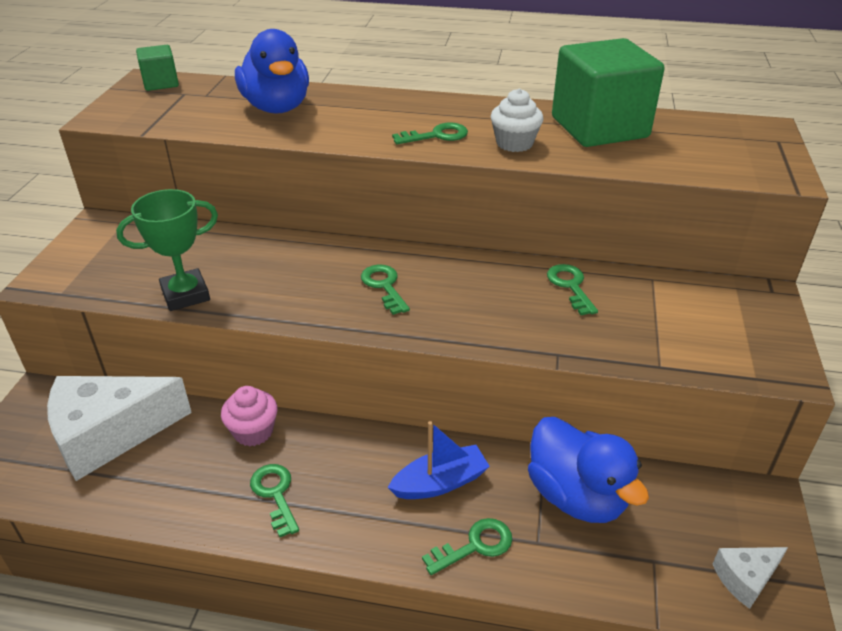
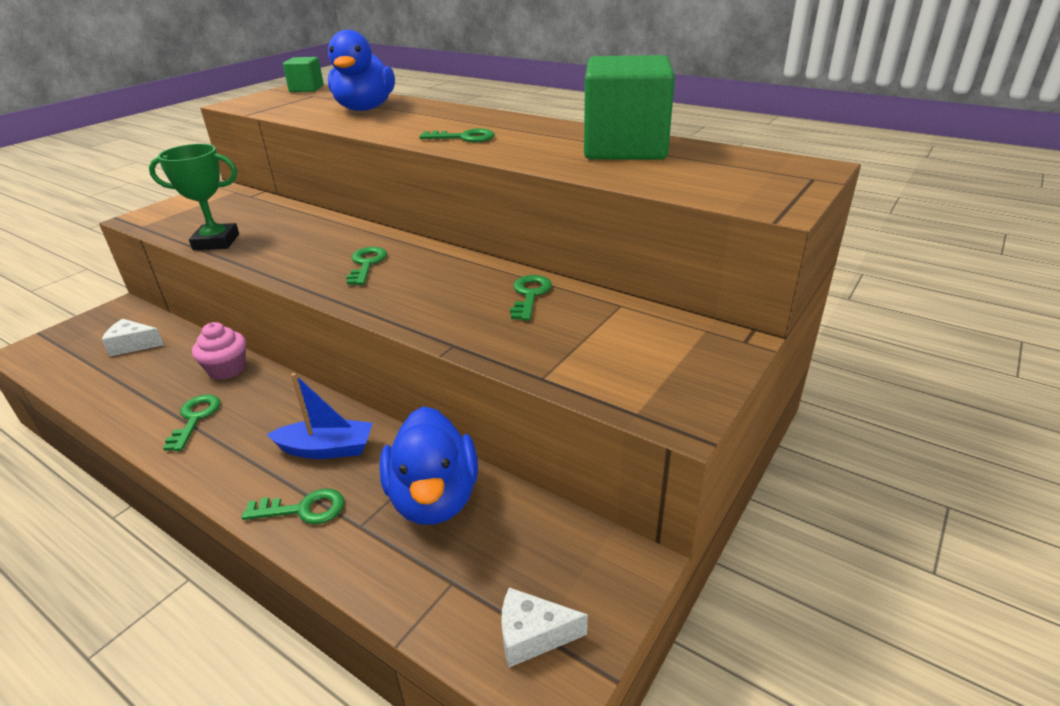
camera: 25 degrees right, 5 degrees down
(109, 434) = (133, 345): white cheese -> white cheese, size x0.46
(514, 143) = (525, 150): white cupcake -> none

